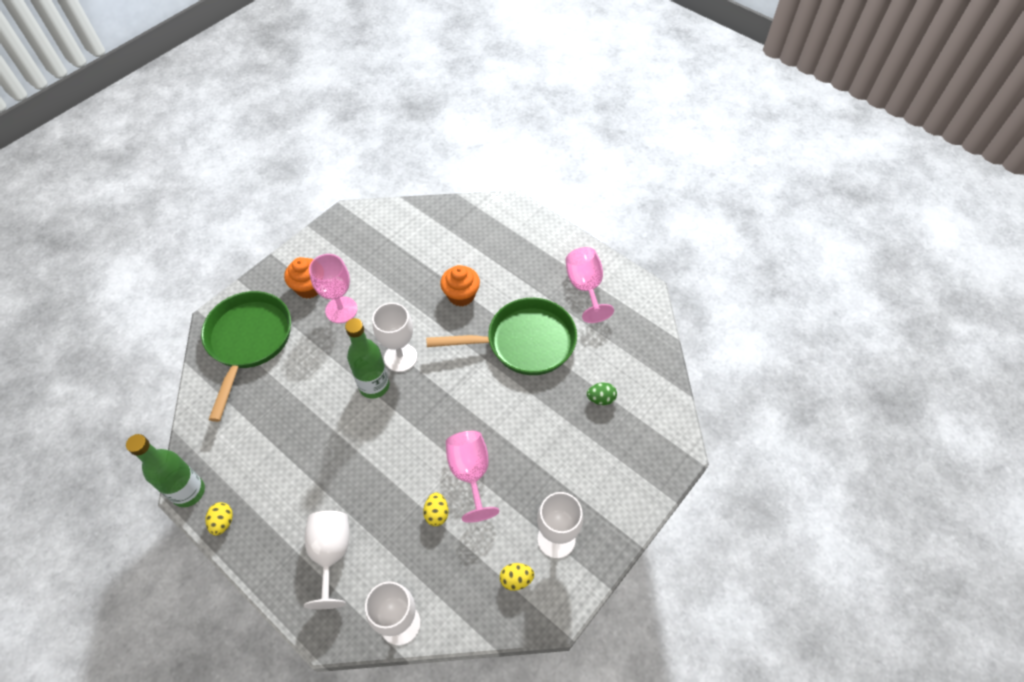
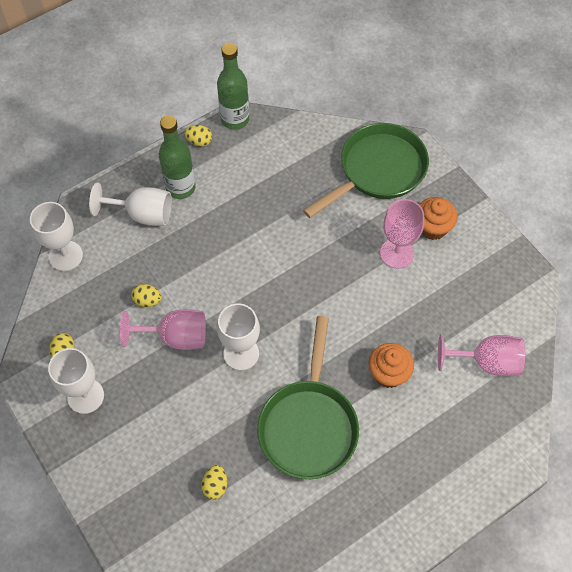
camera: 105 degrees right, 5 degrees up
(248, 341) = (378, 170): green pan -> green pan turned 60 degrees counterclockwise
(374, 386) = (296, 270): green bottle -> green bottle (180, 188)
(400, 357) = (323, 299): white goblet -> white goblet (241, 353)
(585, 287) = (368, 517): pink goblet -> pink goblet (486, 362)
(600, 399) = (215, 486): green egg -> yellow egg

